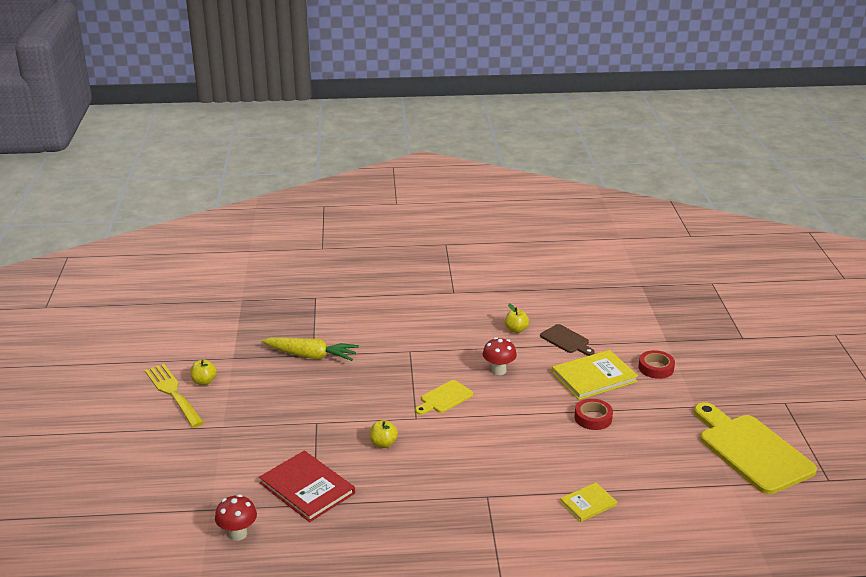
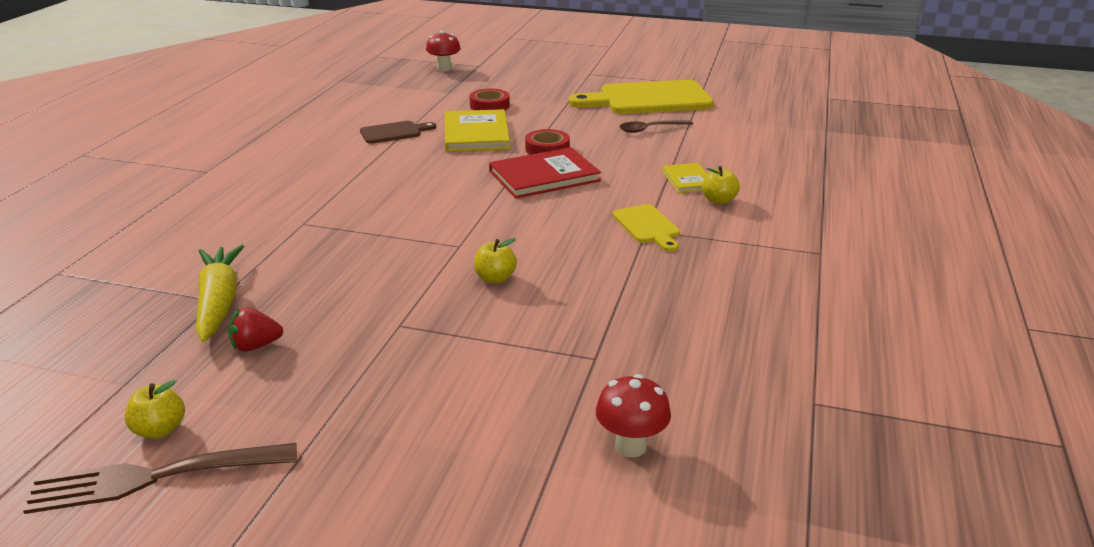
camera: 70 degrees left, 0 degrees up
(173, 393) = (154, 477): yellow fork -> brown fork
(277, 382) = (256, 346): none -> red strawberry
(307, 488) = (554, 358): red book -> red book (544, 176)
(311, 356) = (219, 302): yellow carrot -> yellow carrot turned 45 degrees counterclockwise
(444, 398) = (434, 219): yellow cutting board -> yellow cutting board (647, 226)
(498, 370) = (411, 177): red mushroom -> red mushroom (444, 69)
(516, 330) = (340, 152): yellow apple -> yellow apple (718, 200)
(678, 464) = (650, 129): none -> brown spoon

